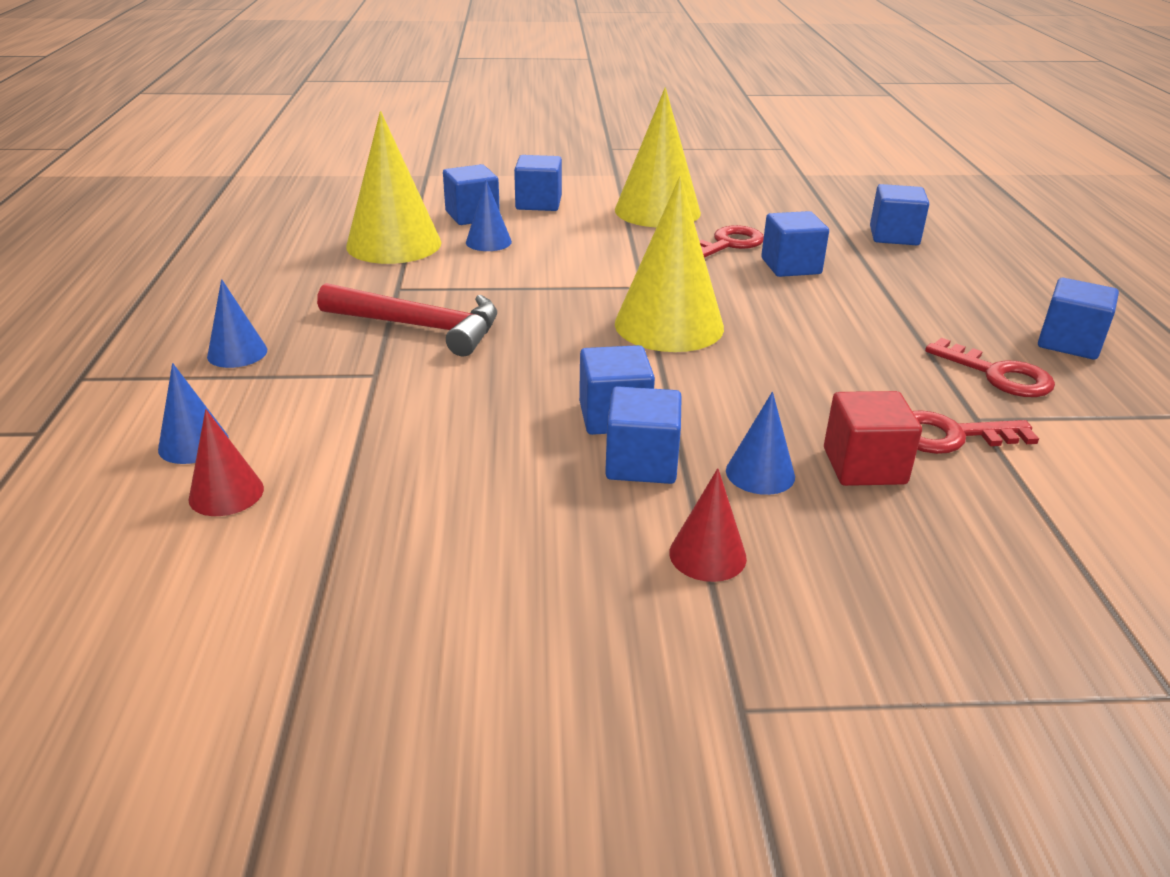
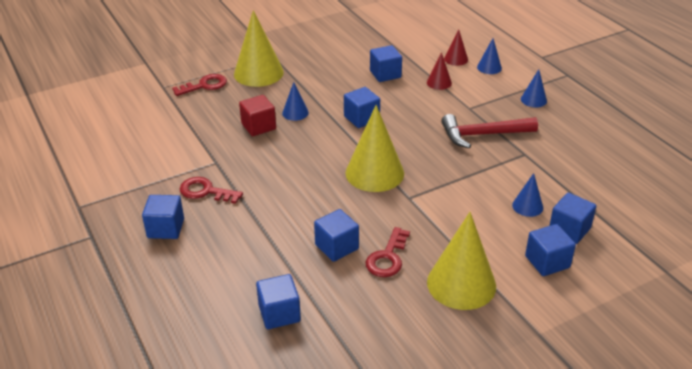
camera: 155 degrees right, 5 degrees up
(394, 244) = (573, 185): yellow cone -> yellow cone (258, 73)
(641, 463) = (338, 104): blue cube -> blue cube (385, 74)
(707, 555) = (299, 84): red cone -> red cone (439, 82)
(950, 436) = (227, 149): red key -> red key (204, 85)

